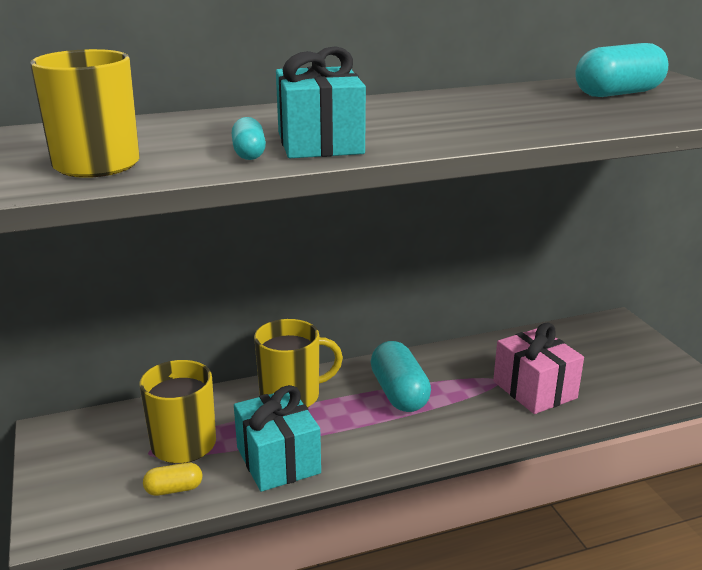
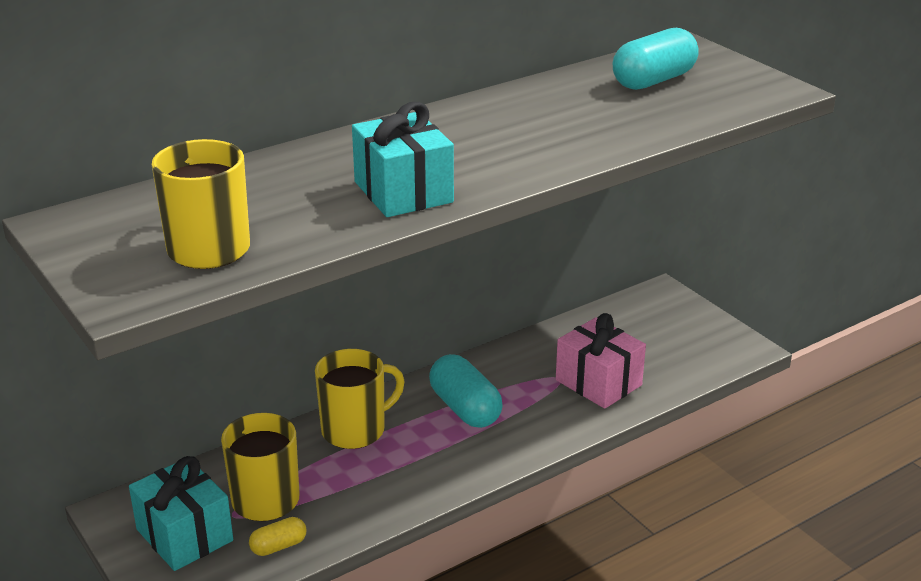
camera: 15 degrees left, 5 degrees up
(249, 153) = (344, 215): turquoise capsule -> none
(278, 460) = (370, 499): turquoise gift -> turquoise gift (185, 535)

